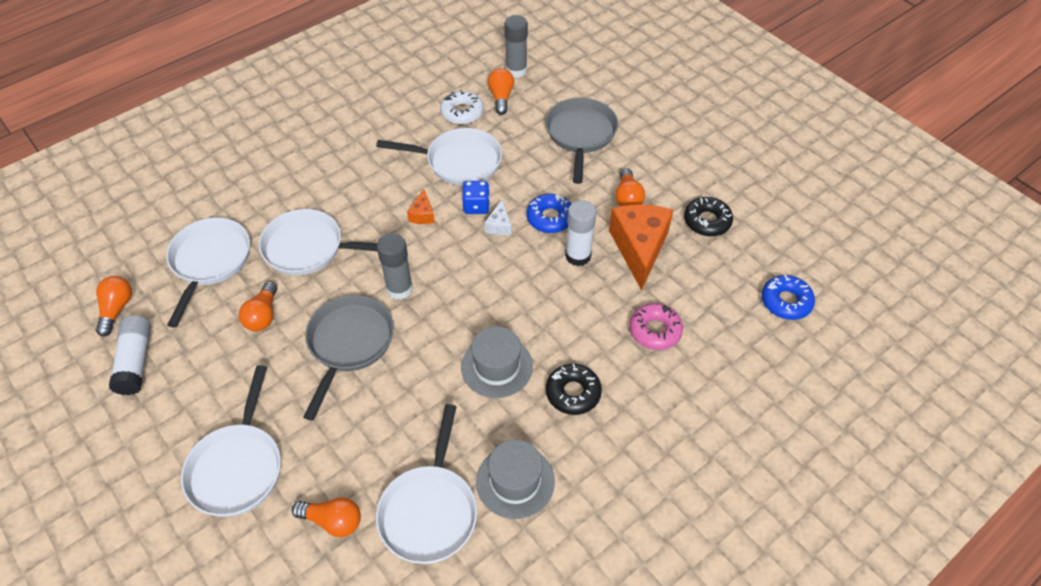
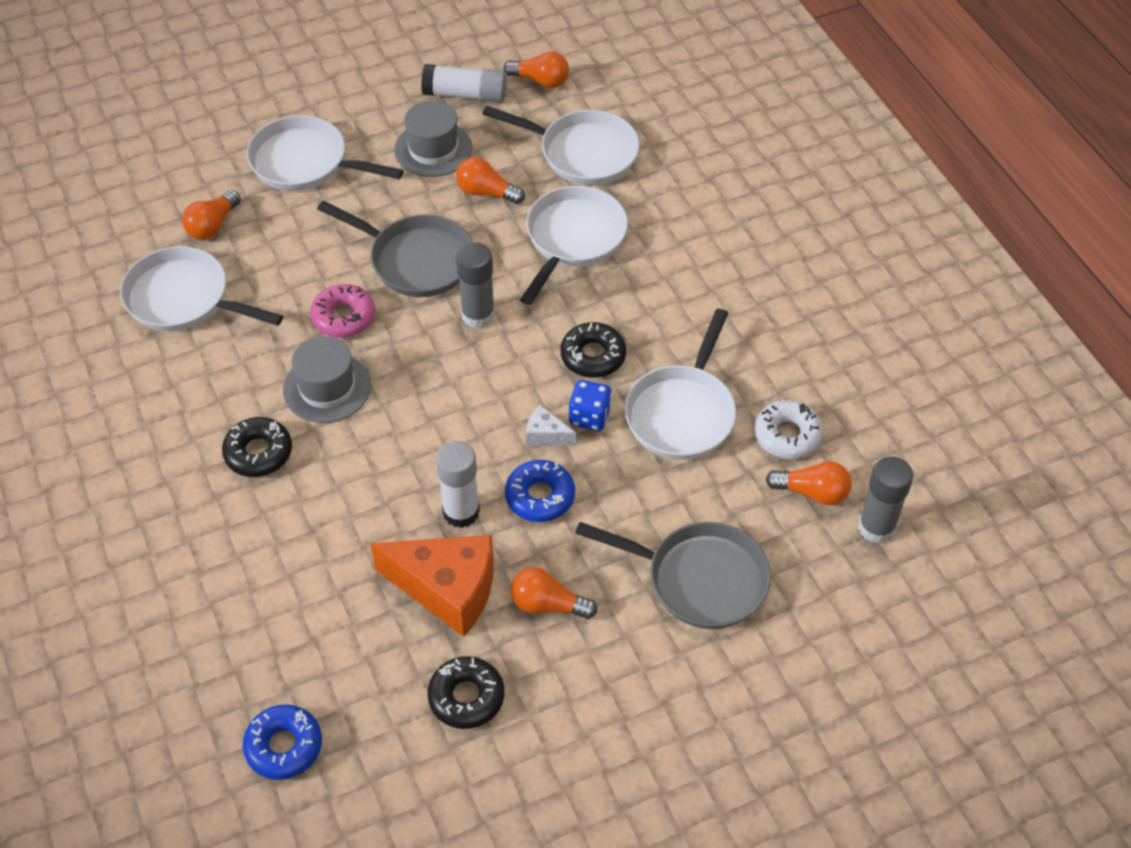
camera: 105 degrees right, 0 degrees up
(422, 214) = (593, 356): orange cheese -> black donut
(515, 481) = (179, 374): grey hat -> grey hat (433, 149)
(655, 331) = (306, 565): pink donut -> pink donut (343, 317)

